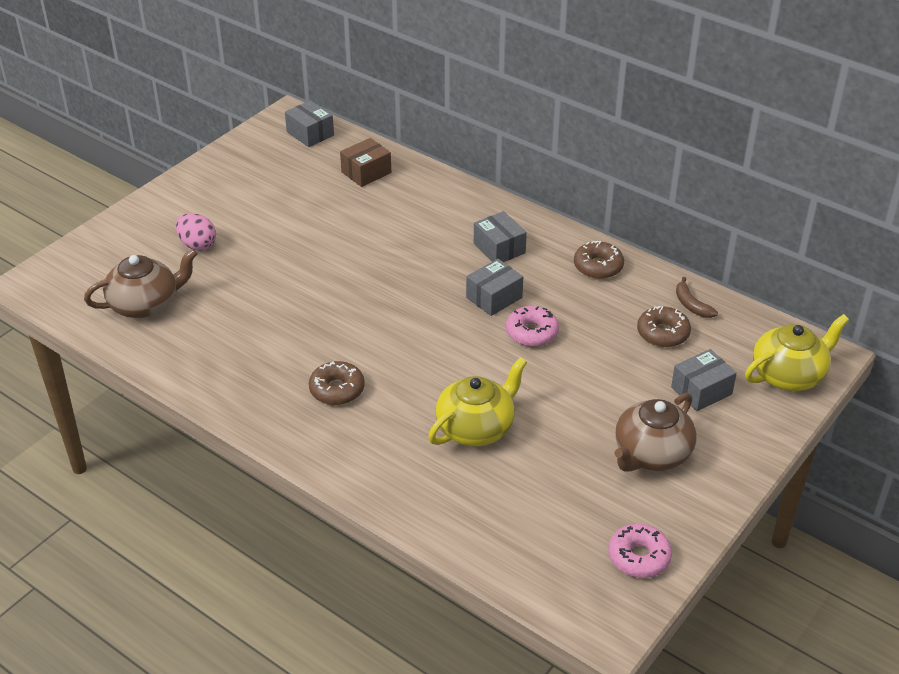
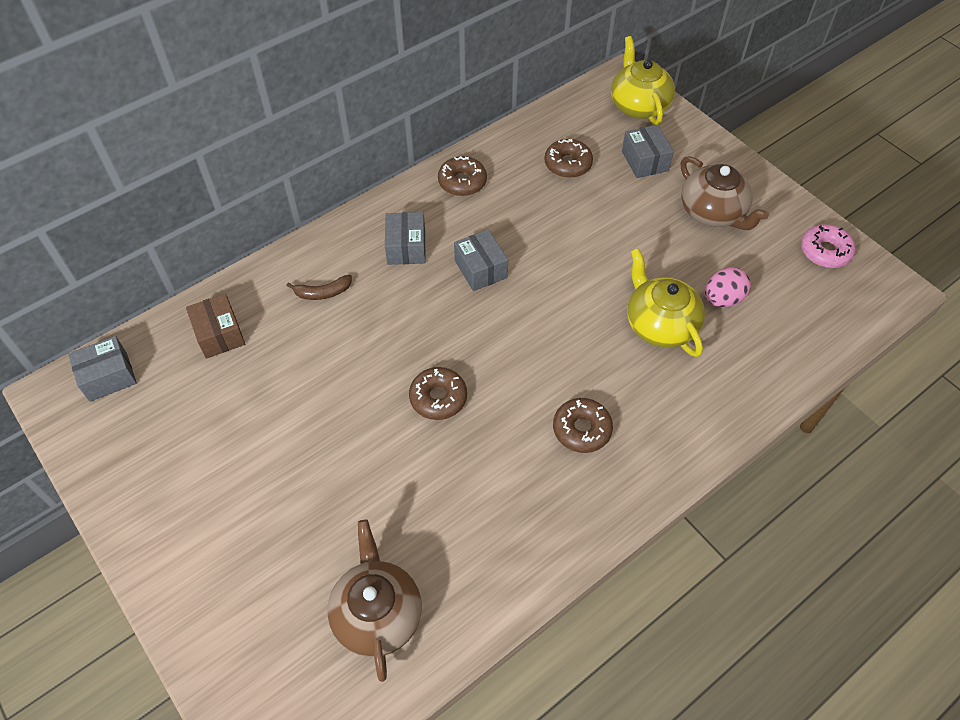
camera: 75 degrees left, 15 degrees up
(197, 245) = (280, 537): pink egg -> pink egg (722, 299)
(343, 298) = (438, 398): none -> brown donut
(499, 248) = (406, 247): grey box -> grey box turned 75 degrees counterclockwise
(532, 332) = (540, 253): pink donut -> none
(691, 305) = (536, 136): brown banana -> brown banana (323, 293)

